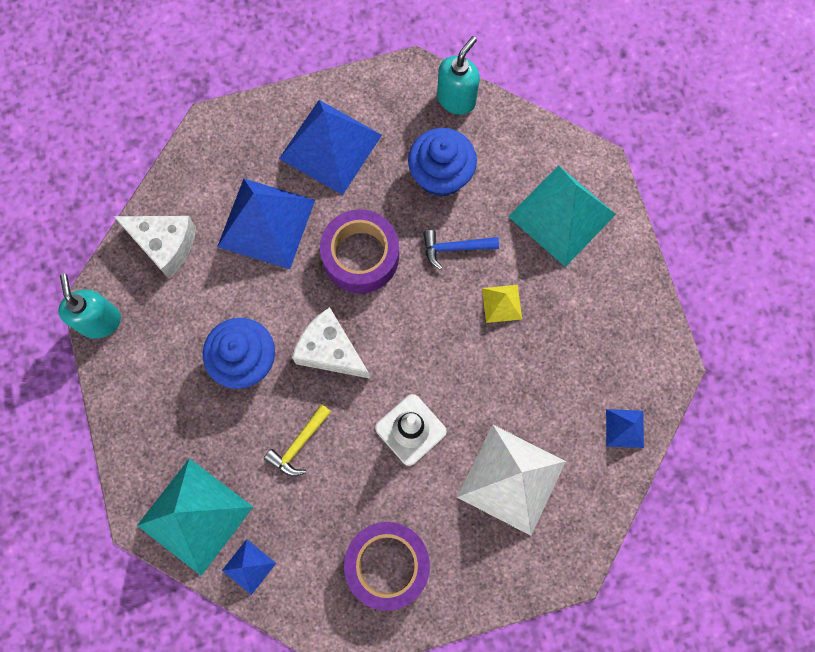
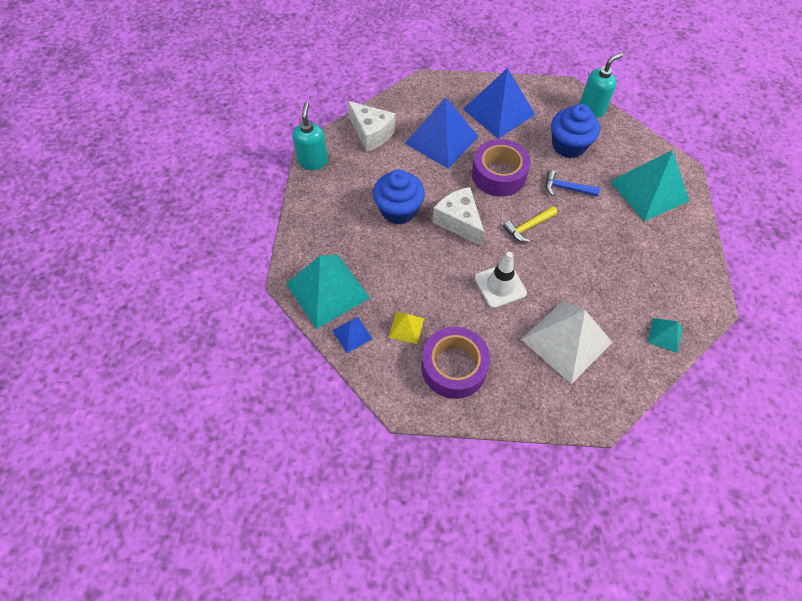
camera: 20 degrees right, 15 degrees down
(299, 444) = (417, 270): yellow hammer -> yellow hammer (528, 227)
(502, 303) = (590, 229): yellow pyramid -> yellow pyramid (406, 327)
(624, 428) = (665, 335): blue pyramid -> turquoise pyramid

